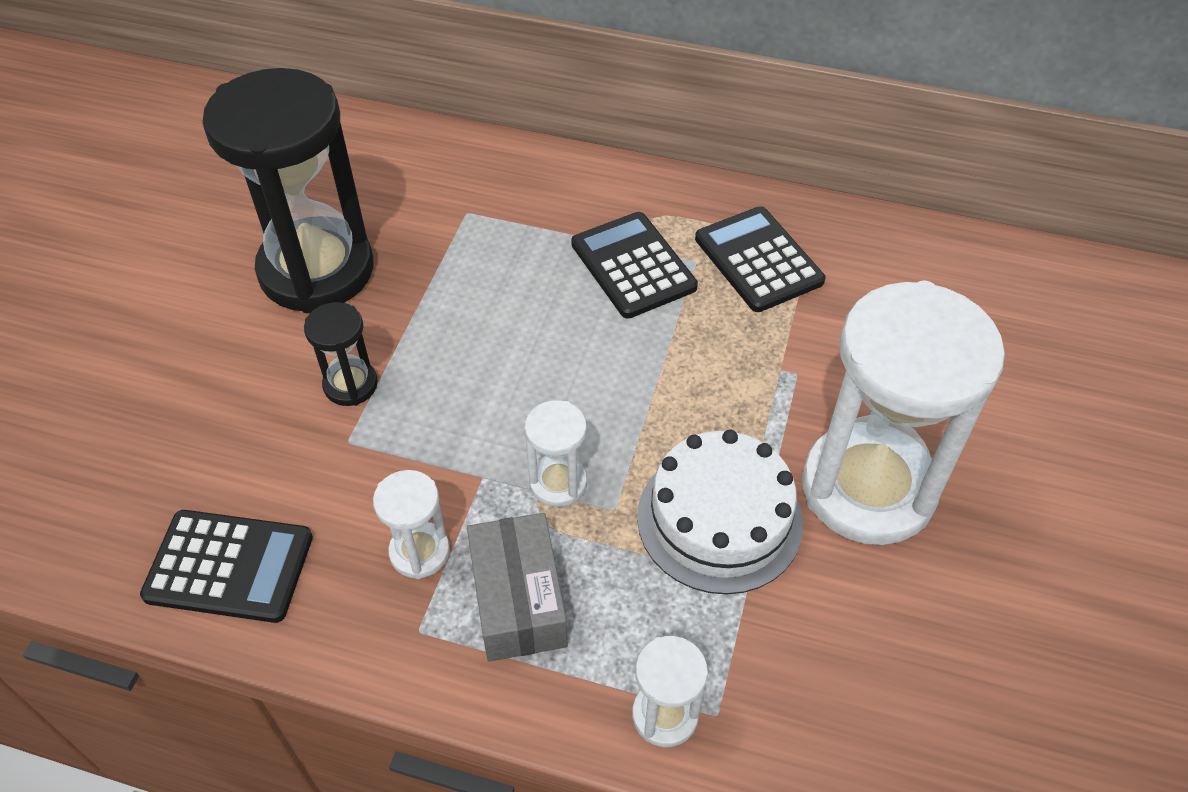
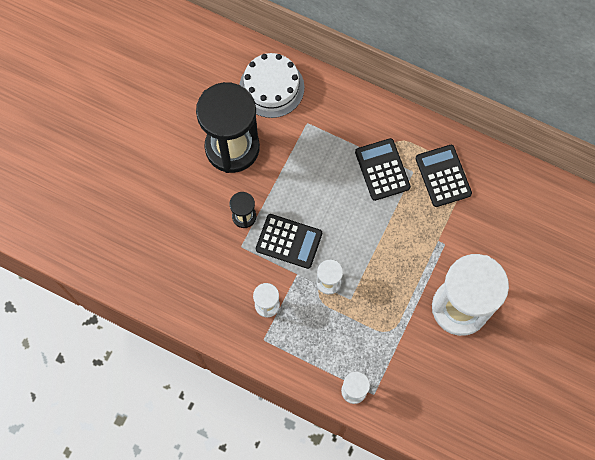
camera: 10 degrees right, 20 degrees up
(229, 567) = (190, 298): black calculator -> black calculator (289, 241)
(518, 599) = (304, 333): grey box -> none
(719, 519) = (393, 311): white cake -> white cake (271, 87)

